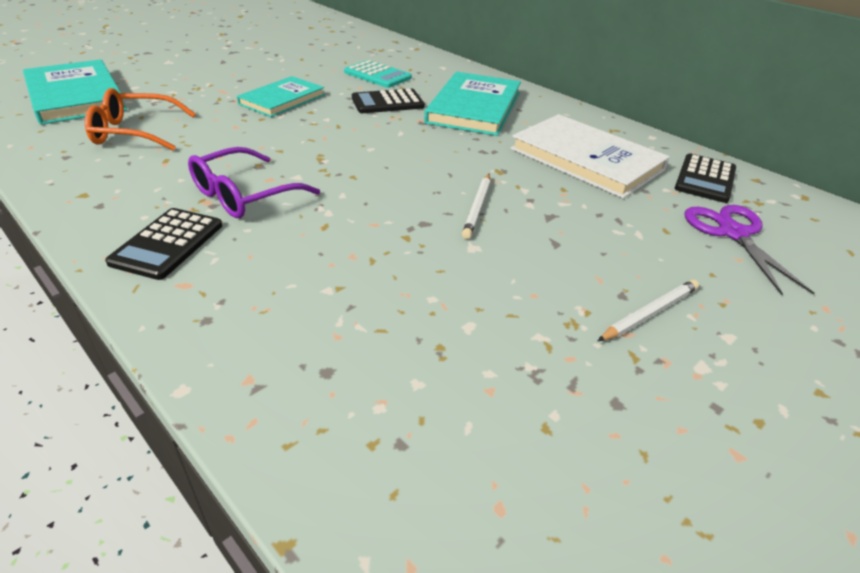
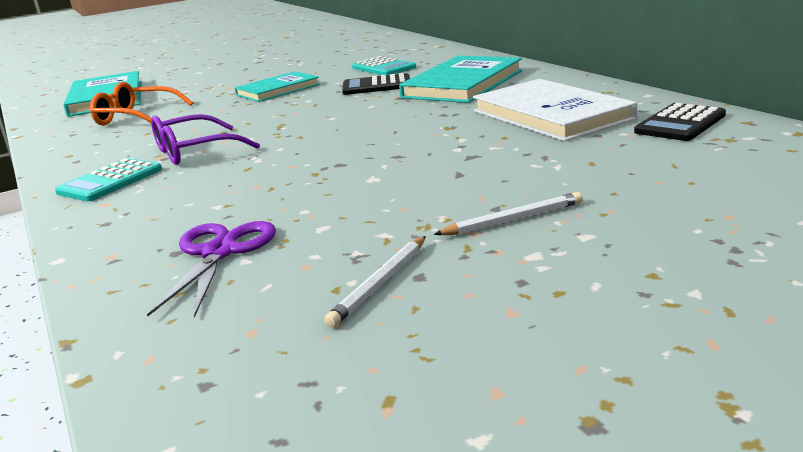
camera: 20 degrees right, 15 degrees down
(167, 244) = (110, 181): black calculator -> turquoise calculator
(477, 208) = (401, 152): white pencil -> white pencil (380, 283)
(733, 233) = (671, 163): purple scissors -> purple scissors (219, 252)

